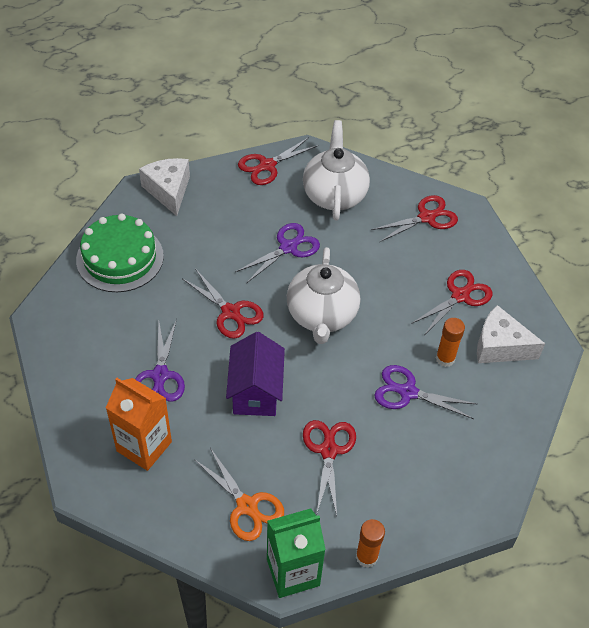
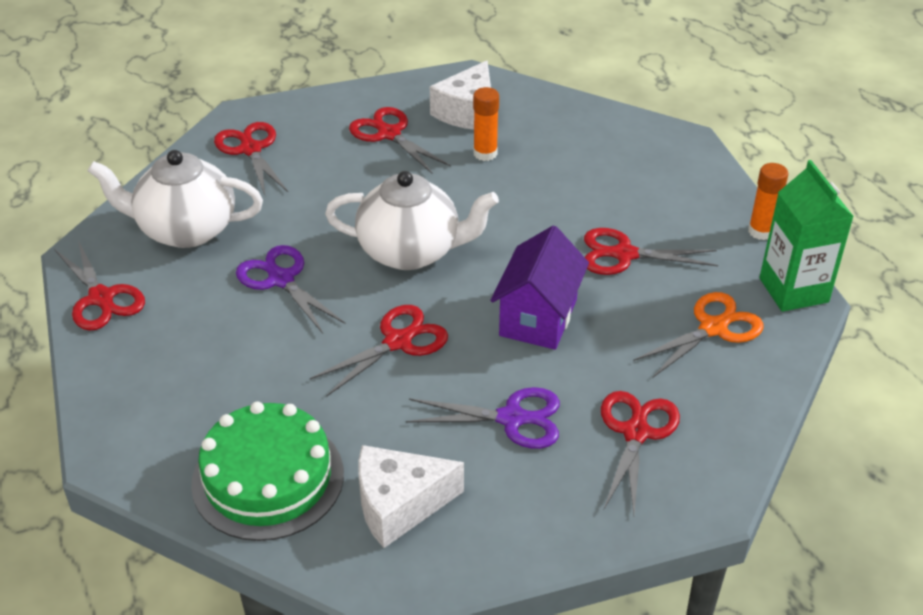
camera: 85 degrees left, 10 degrees down
(144, 446) = (635, 433): orange carton -> red scissors
(168, 191) = (124, 418): white cheese -> white cheese (399, 504)
(256, 392) = (538, 317): purple house -> purple house turned 75 degrees counterclockwise
(408, 392) = (535, 185): purple scissors -> none

